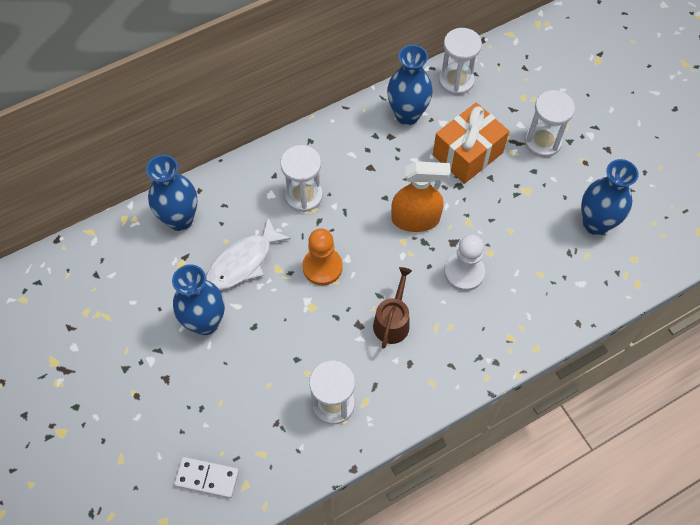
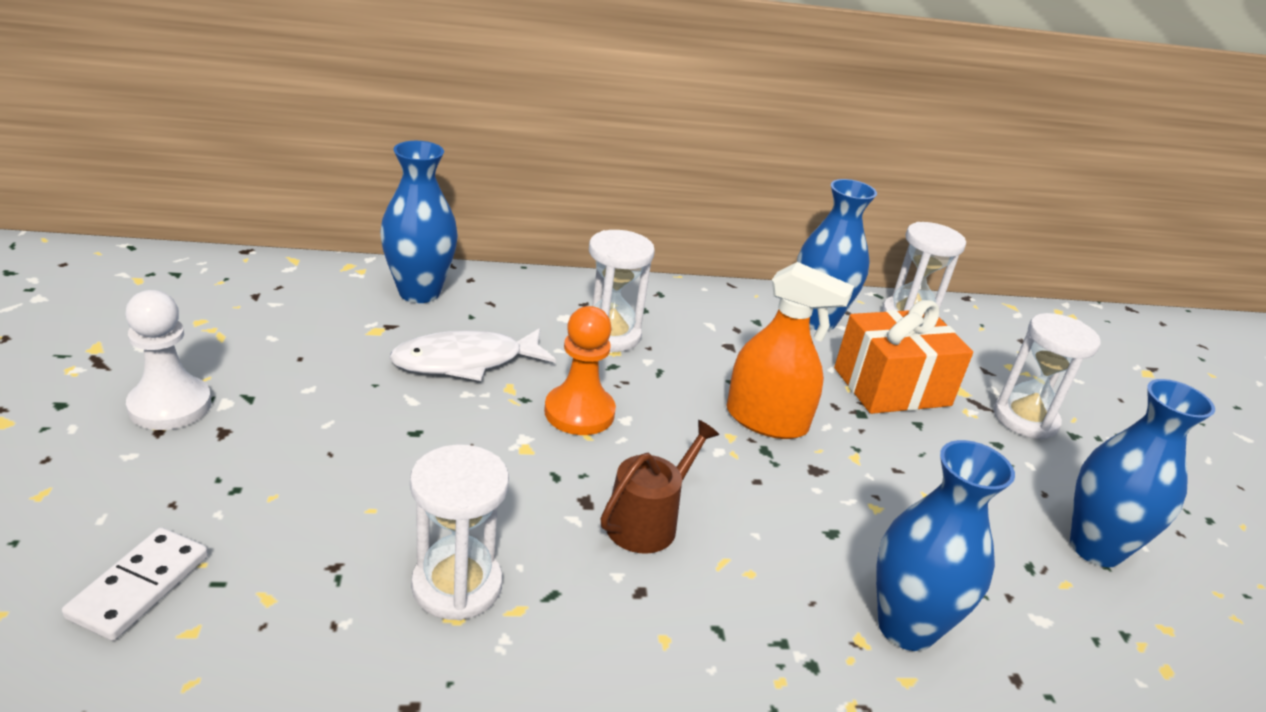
camera: 20 degrees right, 30 degrees down
(205, 322) = (348, 397): blue vase -> blue vase (906, 627)
(207, 478) = (140, 586): white domino -> white domino turned 75 degrees clockwise
(464, 273) = (815, 513): white pawn -> white pawn (170, 406)

